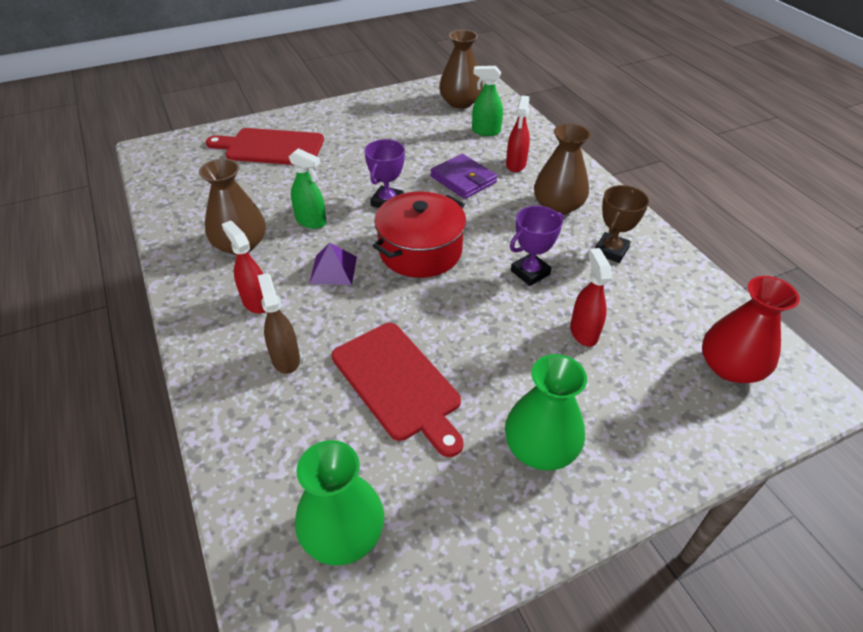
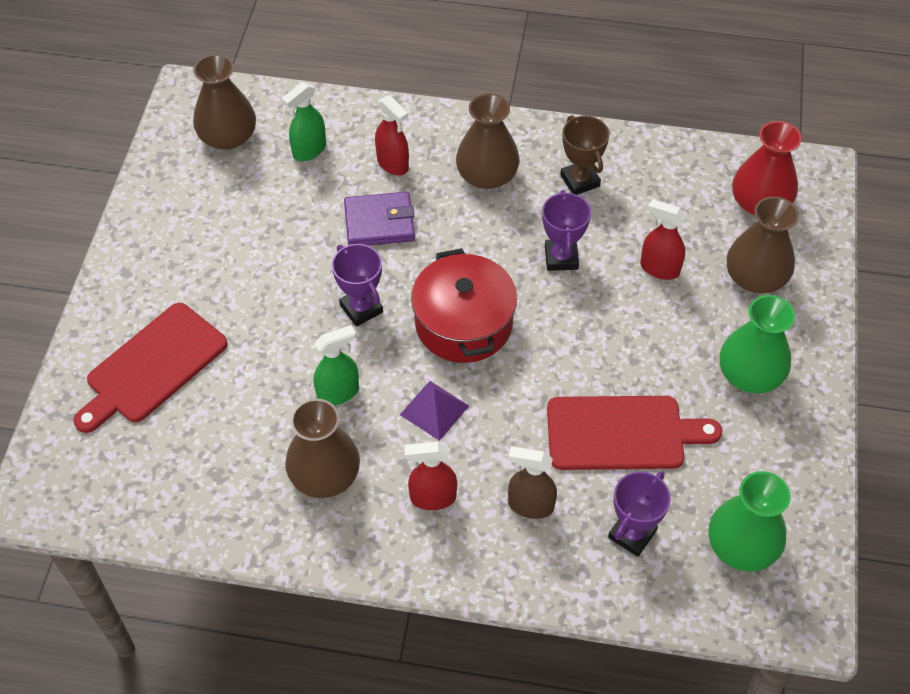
camera: 55 degrees left, 10 degrees up
(301, 438) = (632, 534): none -> purple trophy
(648, 401) = (755, 277): none -> brown vase

